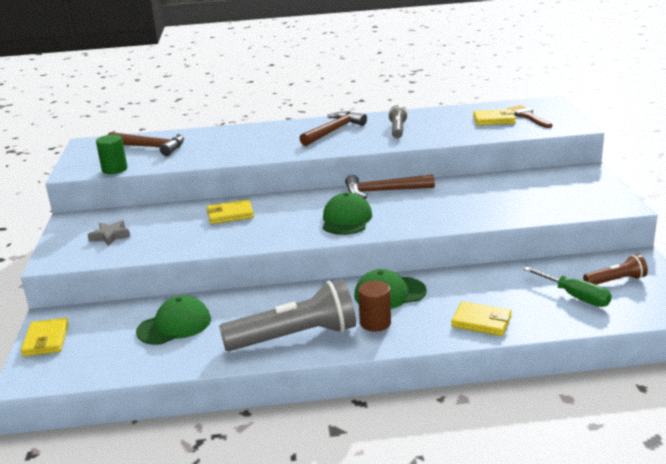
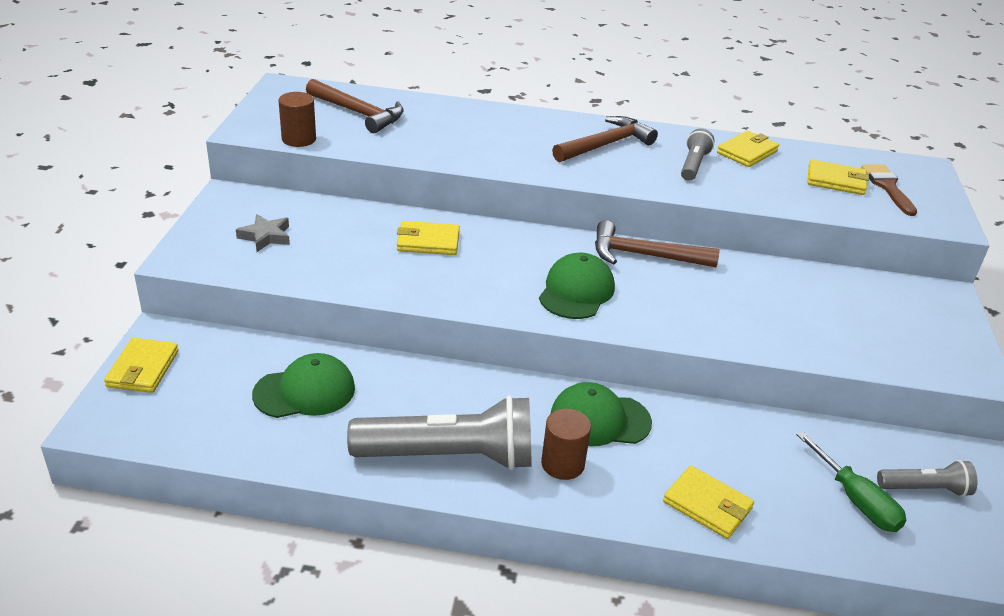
camera: 10 degrees right, 10 degrees up
(114, 169) = (299, 139): green cylinder -> brown cylinder
(429, 116) = (747, 152): none -> yellow wallet
(616, 281) = (925, 489): brown flashlight -> grey flashlight

